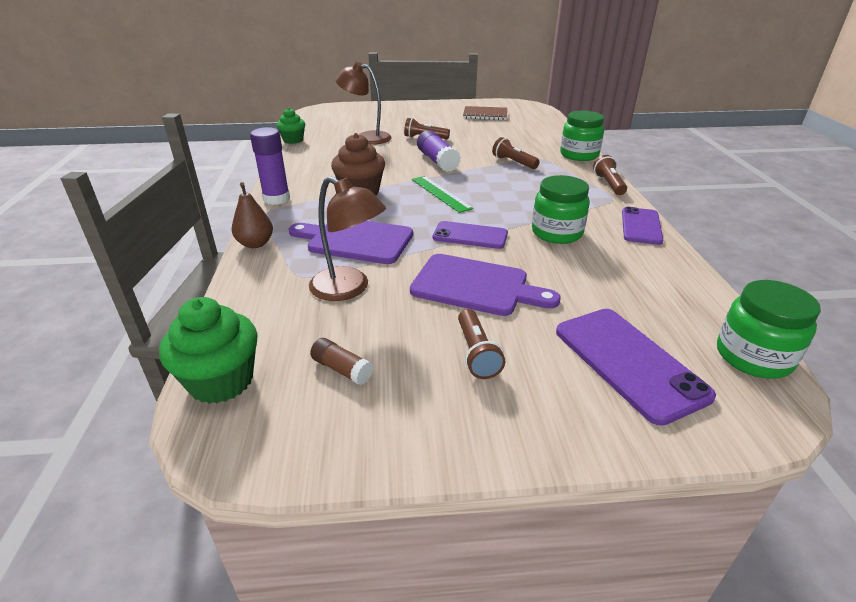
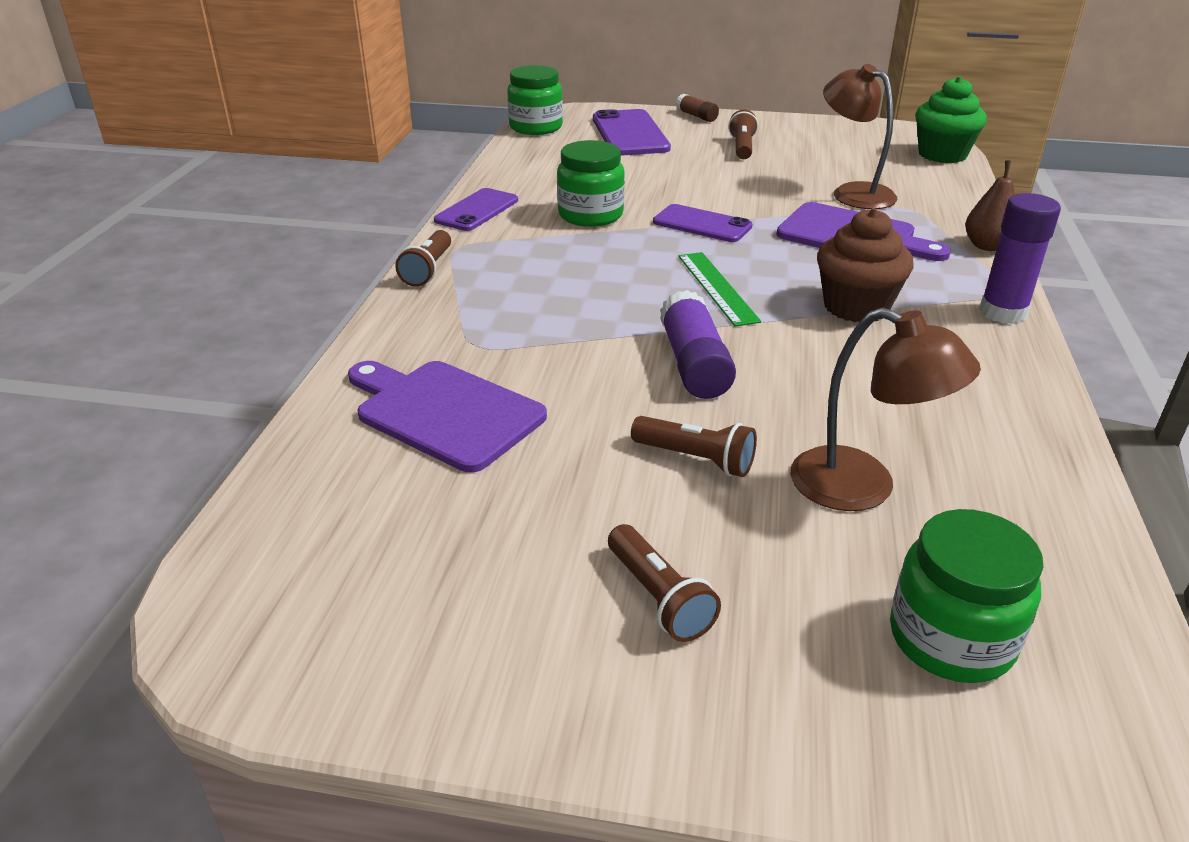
camera: 165 degrees left, 0 degrees up
(293, 140) = (1081, 509): green cupcake -> none
(342, 369) = (849, 151): brown glue stick -> brown glue stick (696, 116)
(475, 286) = (721, 182): purple cutting board -> purple cutting board (444, 412)
(485, 115) = (439, 573): brown notebook -> none
(513, 162) = (539, 338): brown flashlight -> brown flashlight (659, 598)
(579, 155) = (386, 340): green jar -> green jar (951, 639)

